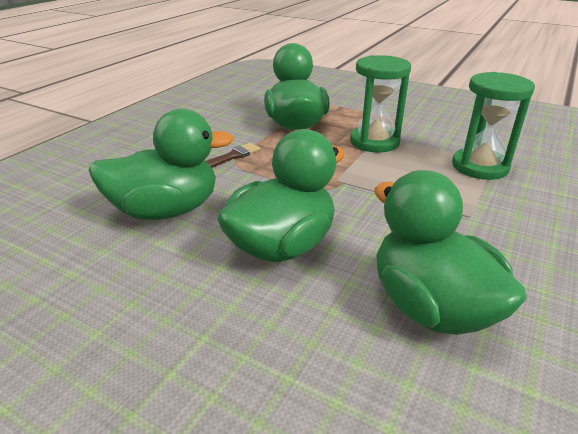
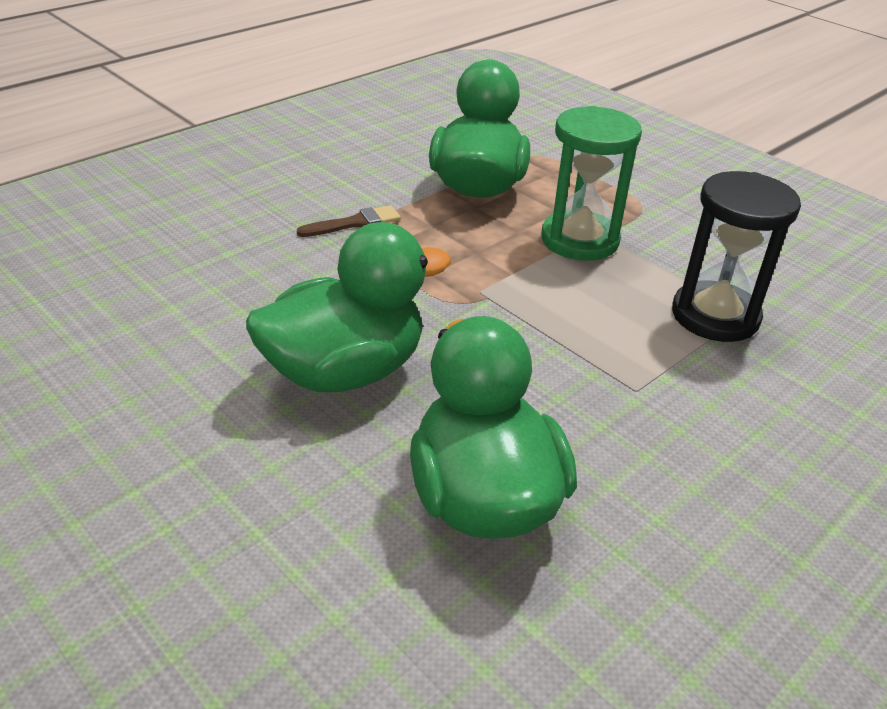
camera: 15 degrees right, 5 degrees up
(166, 210) = (225, 288): green duck -> none
(480, 167) = (715, 316): green hourglass -> black hourglass

